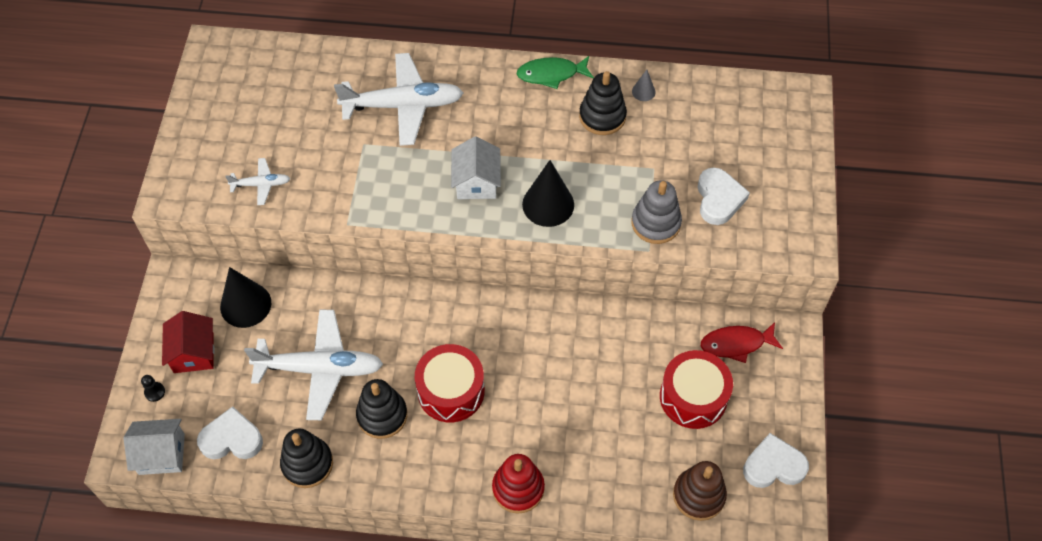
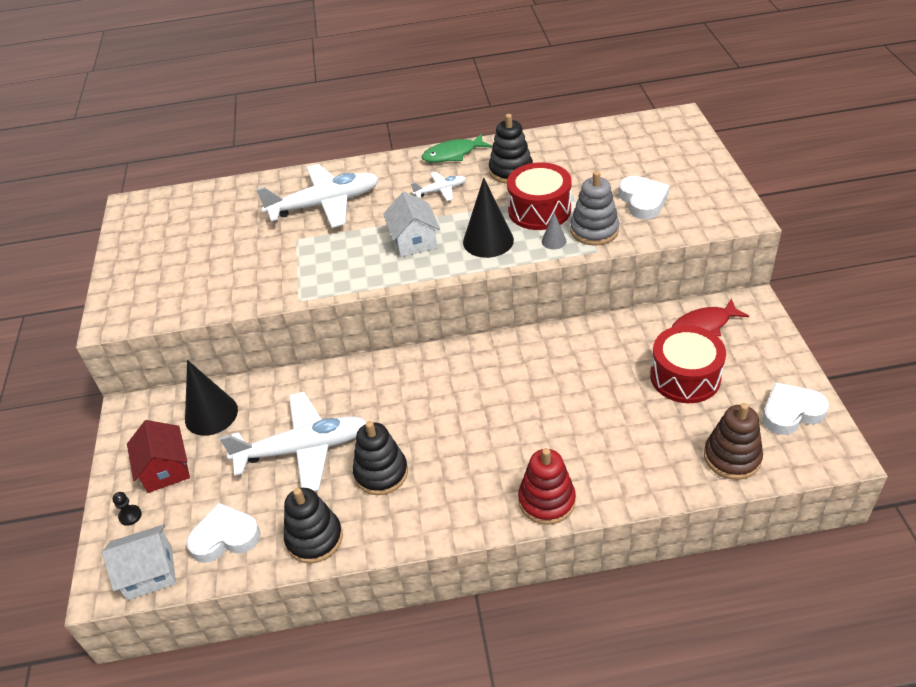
camera: 10 degrees left, 15 degrees down
(261, 184) = (203, 291): white plane -> white plane (440, 190)
(451, 391) = (444, 433): red drum -> red drum (539, 210)
(643, 91) = (539, 147): grey cone -> grey cone (554, 241)

